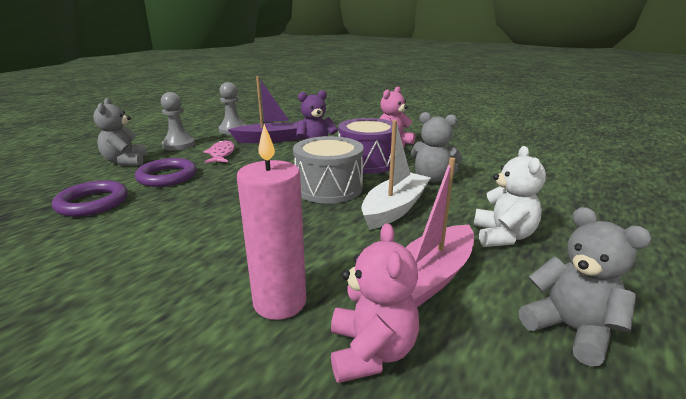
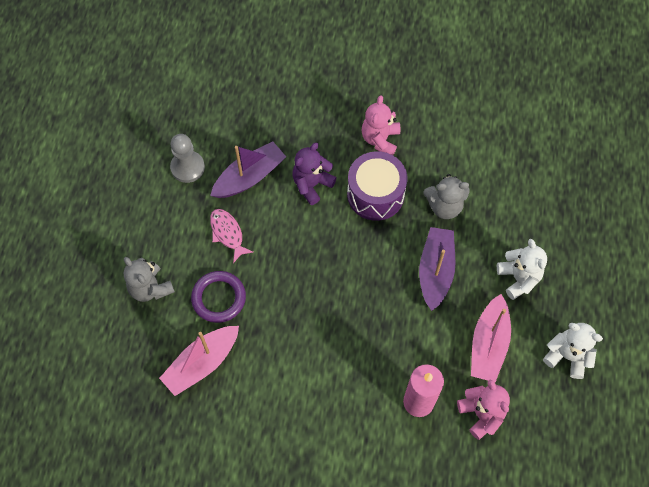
camera: 25 degrees left, 40 degrees up
(92, 203) = (202, 363): purple ring -> pink boat
(179, 145) = (164, 230): grey pawn -> none
(329, 188) = (369, 259): grey drum -> none
(394, 208) = (435, 271): white boat -> purple boat
(570, 329) = (567, 356): grey teddy bear -> white teddy bear

